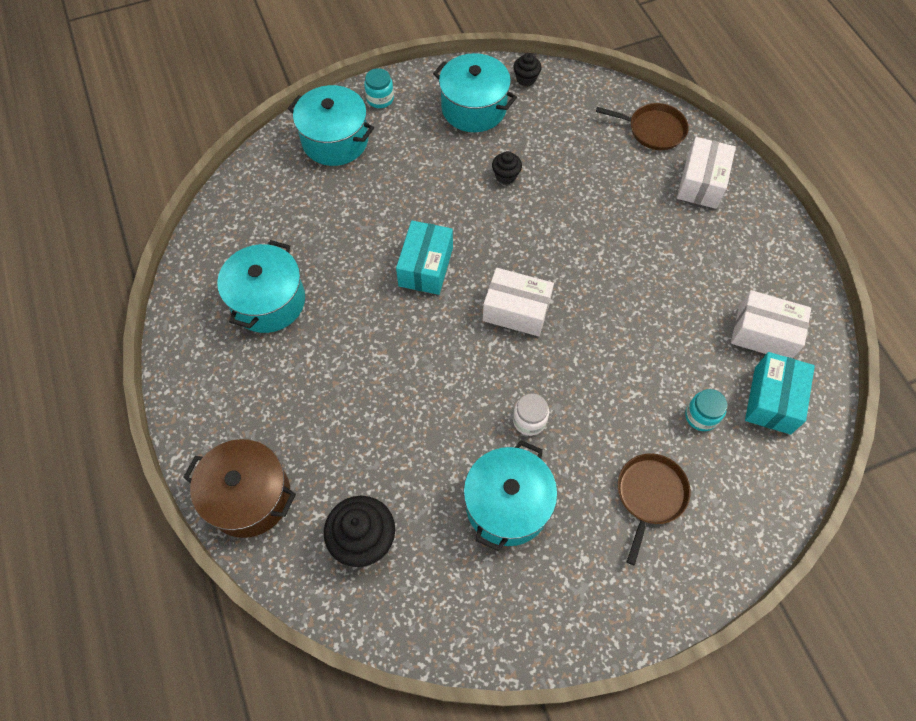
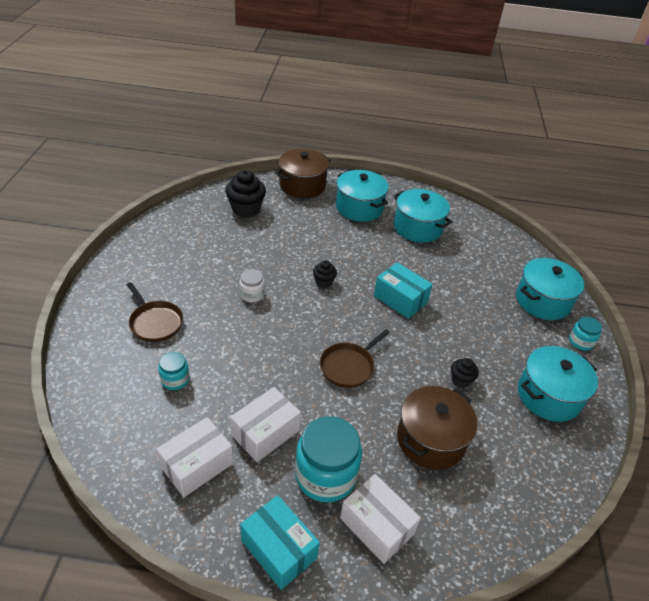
camera: 115 degrees right, 20 degrees down
(507, 504) = (212, 262): turquoise pot -> turquoise pot (359, 207)
(516, 311) = (333, 326): white box -> white box (265, 433)
(526, 79) = (575, 453): black cupcake -> black cupcake (323, 282)
(593, 176) = (431, 440): none -> brown pot
(653, 130) = (465, 526): brown pan -> brown pan (349, 366)
(689, 235) = (325, 475): none -> turquoise jar
(772, 400) = (144, 431): turquoise box -> turquoise box (278, 549)

